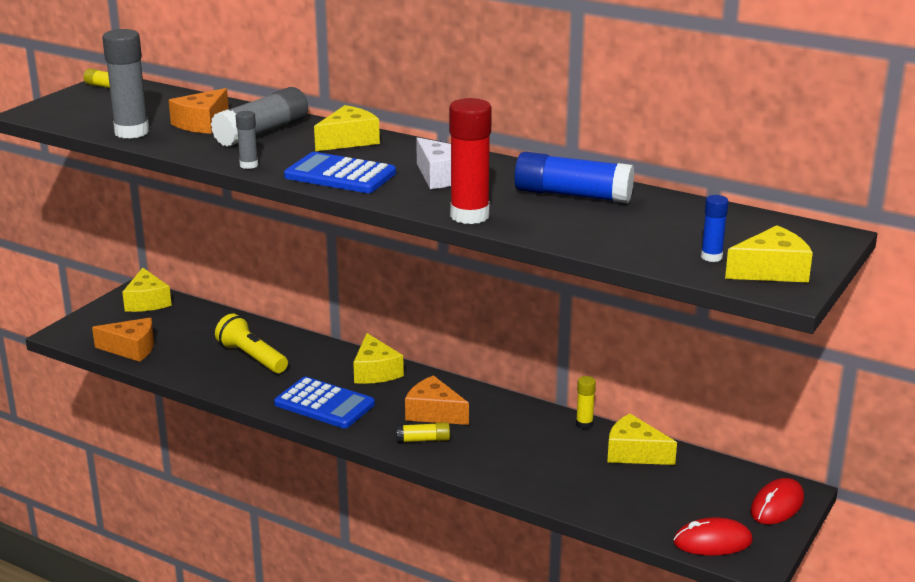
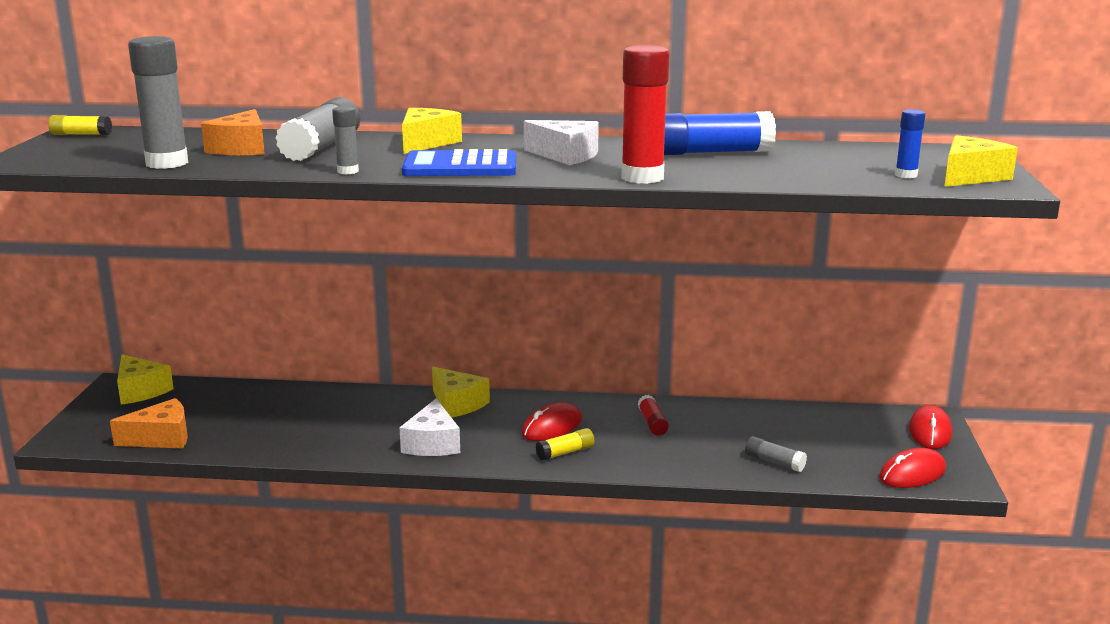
camera: 25 degrees left, 5 degrees down
(252, 357) = (312, 418): yellow flashlight -> none
(324, 404) = (432, 443): blue calculator -> white cheese
(434, 413) = (552, 427): orange cheese -> red mouse
(523, 431) = (652, 423): none -> red glue stick
(584, 424) = (701, 405): yellow glue stick -> none
(594, 496) = (774, 462): none -> grey glue stick
(634, 453) = (769, 419): yellow cheese -> none

